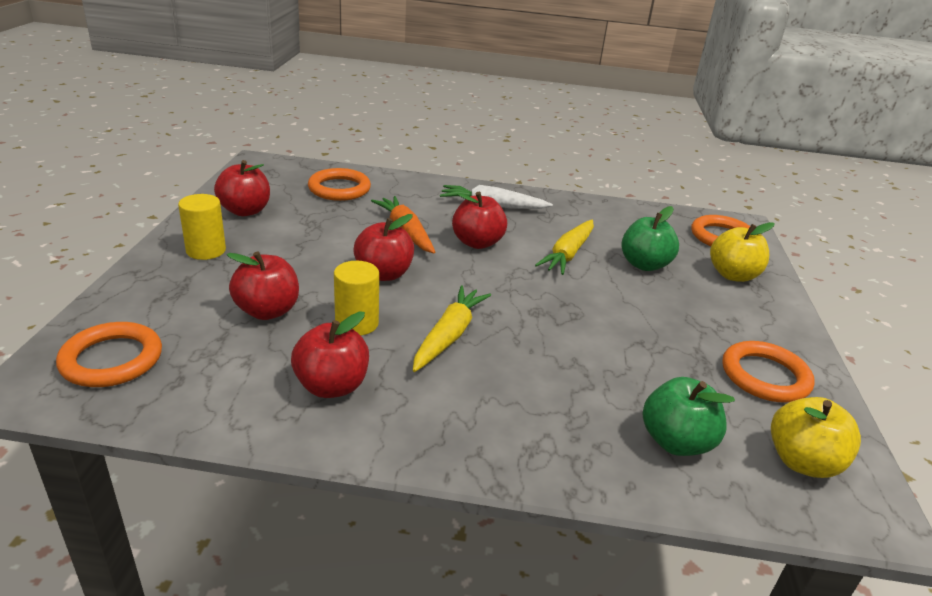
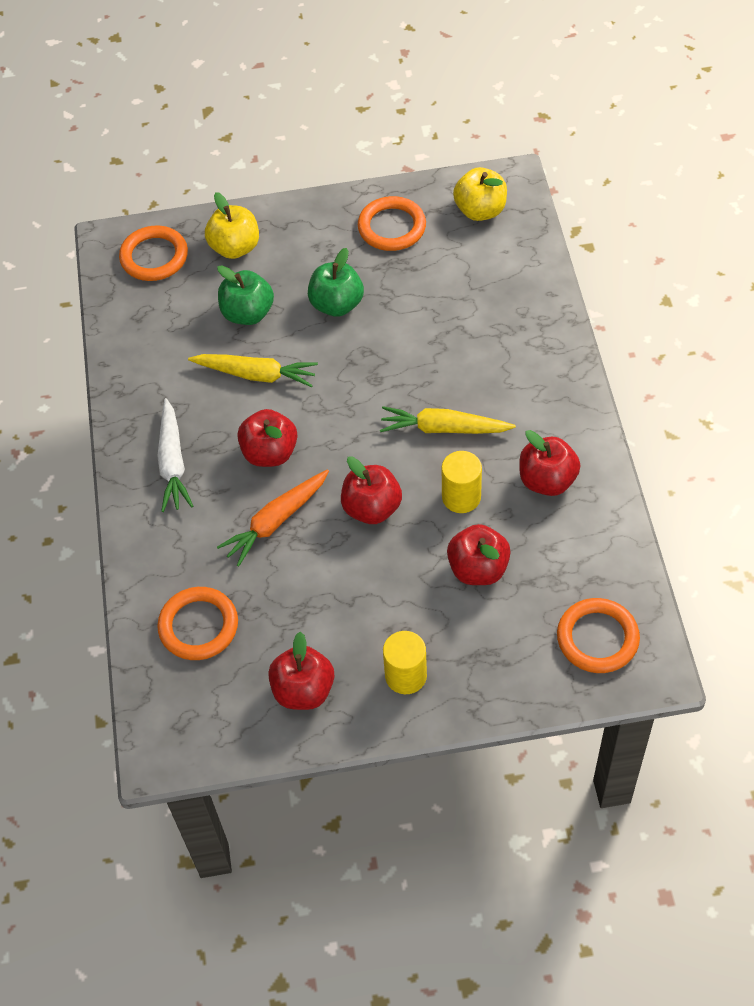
camera: 100 degrees left, 25 degrees up
(676, 442) = (496, 274): green apple -> green apple (336, 304)

